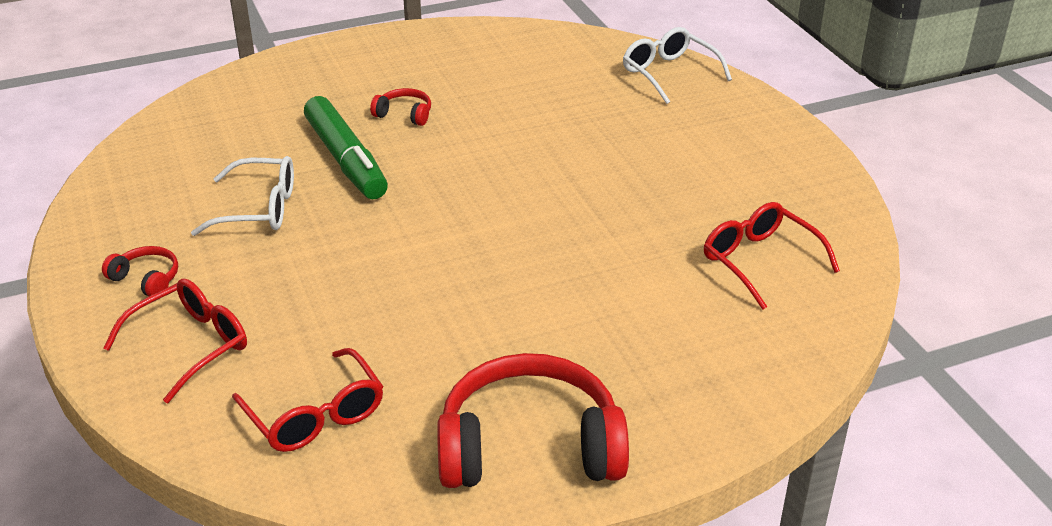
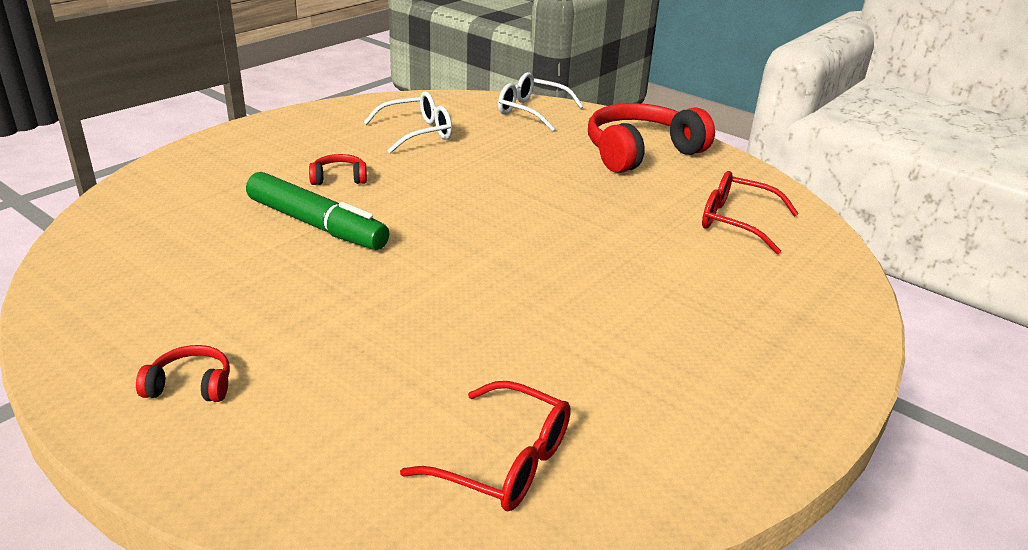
camera: 30 degrees left, 5 degrees down
(191, 345) = (303, 437): red glasses -> none
(259, 209) = (265, 286): white glasses -> white glasses (417, 133)
(529, 447) = (727, 419): red headphones -> red headphones (641, 152)

